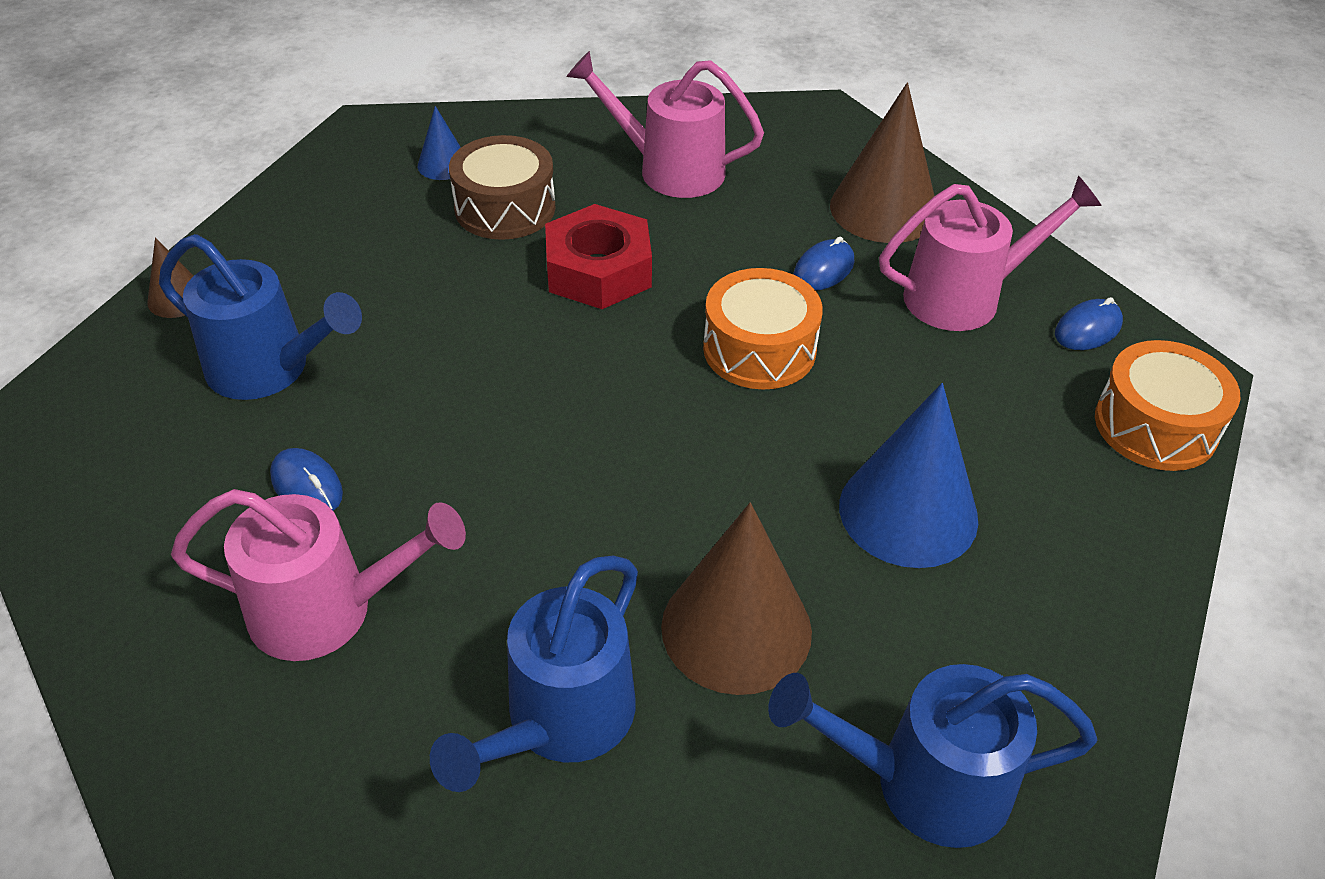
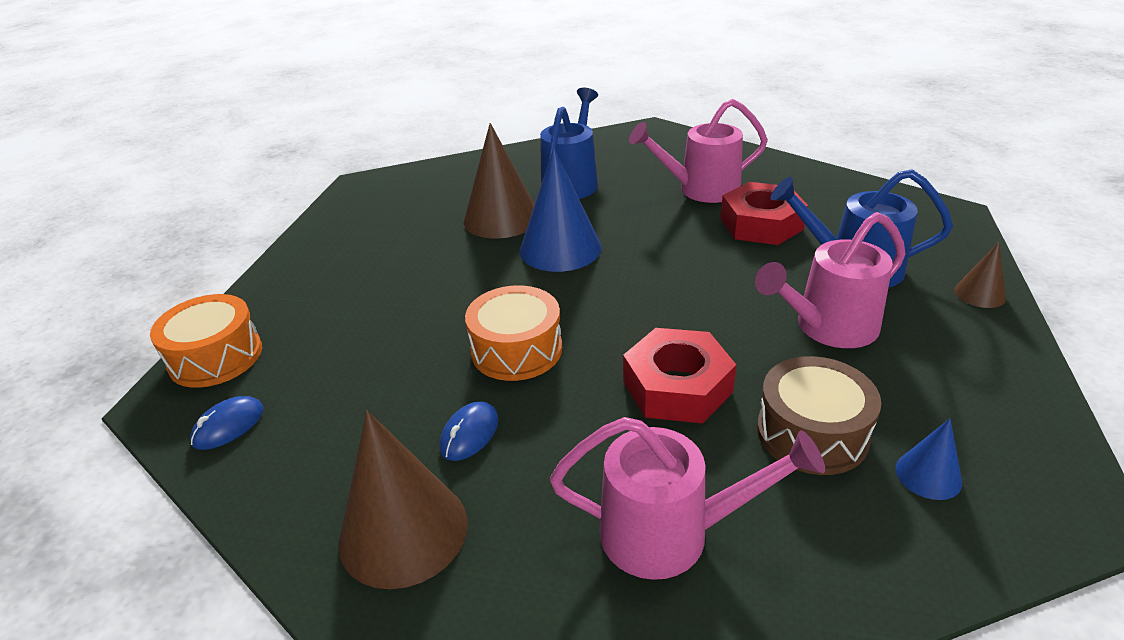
camera: 170 degrees right, 10 degrees down
(307, 485) = (761, 224): blue mouse -> red nut
(908, 512) = (408, 277): blue cone -> blue cone (560, 248)
(922, 784) = (413, 194): blue watering can -> none
(965, 296) = (333, 435): pink watering can -> pink watering can (827, 328)

